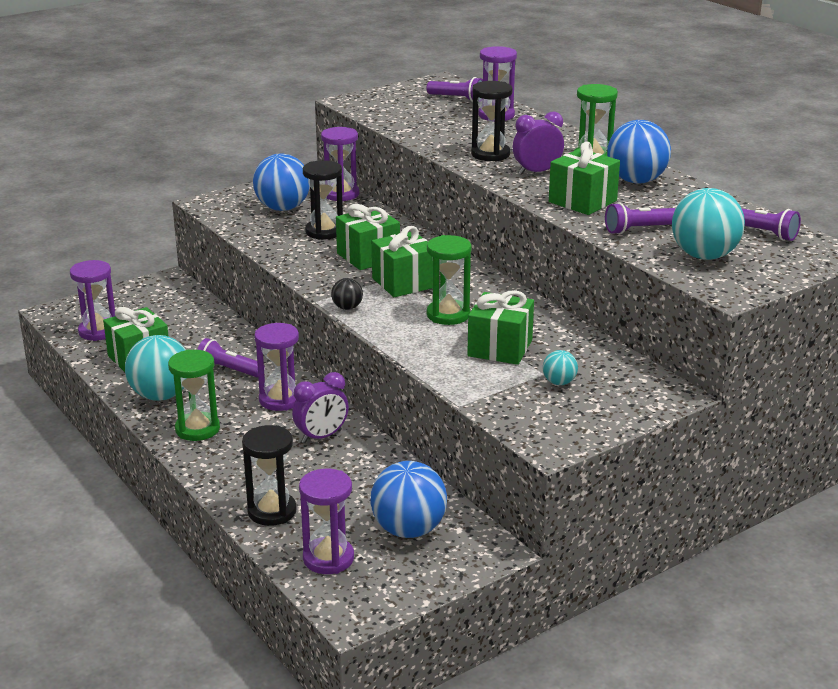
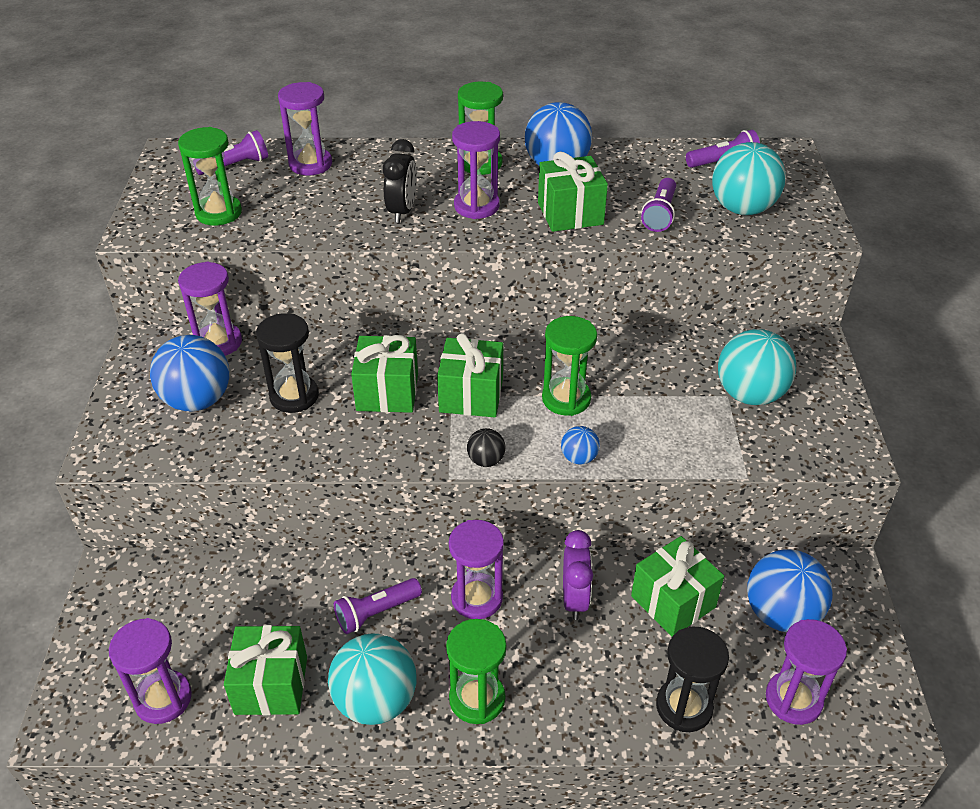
camera: 55 degrees left, 15 degrees up
(392, 337) = (579, 458): none -> blue ball
(400, 112) = (218, 213): none -> green hourglass
(490, 154) = (402, 211): black hourglass -> black clock
(500, 348) = (659, 398): green gift -> green gift (673, 601)
(537, 172) = (476, 206): purple clock -> purple hourglass
(559, 382) = (749, 394): turquoise ball -> turquoise ball, size x2.07

